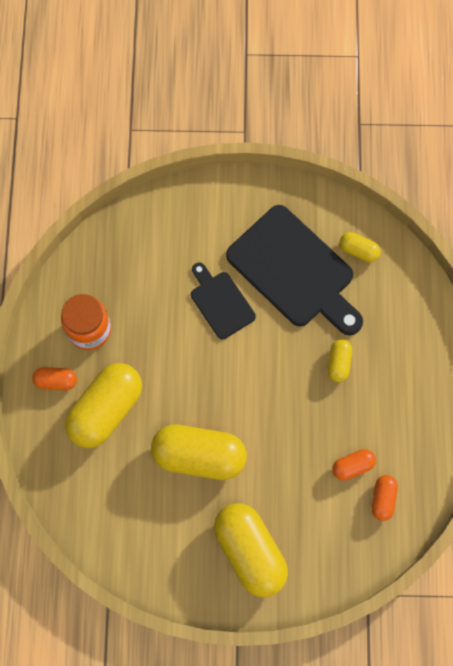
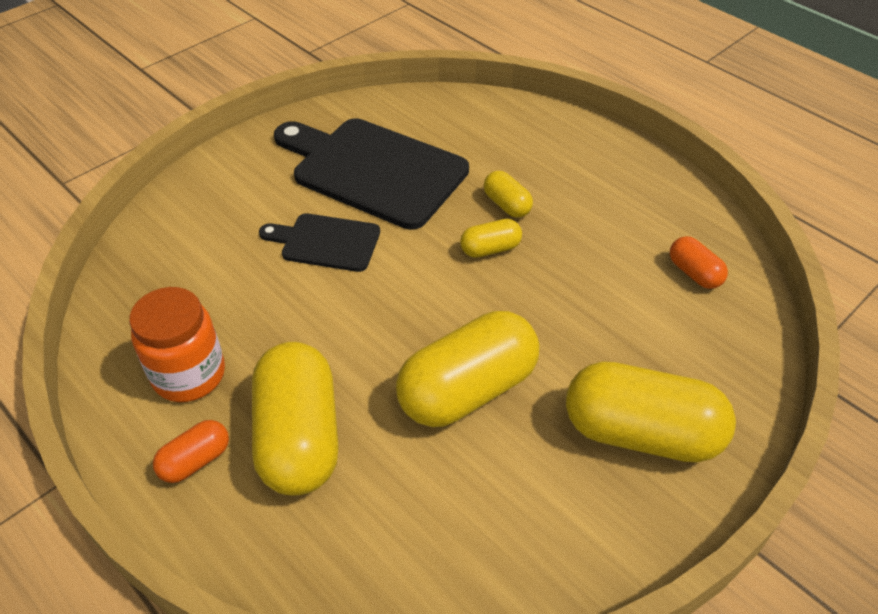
camera: 45 degrees left, 25 degrees down
(294, 270) = (373, 170): black cutting board -> black cutting board turned 150 degrees counterclockwise
(352, 466) = (631, 270): orange capsule -> none
(358, 250) = (416, 120): yellow capsule -> yellow capsule (490, 249)

